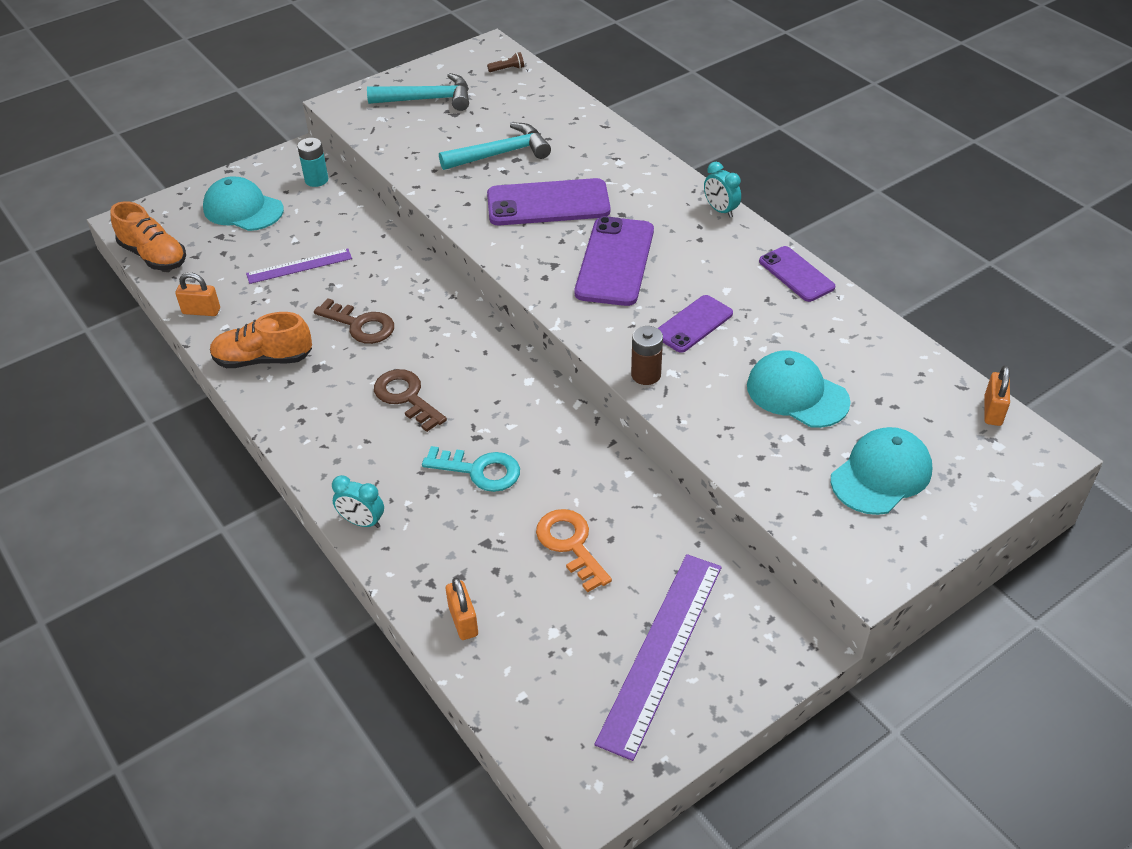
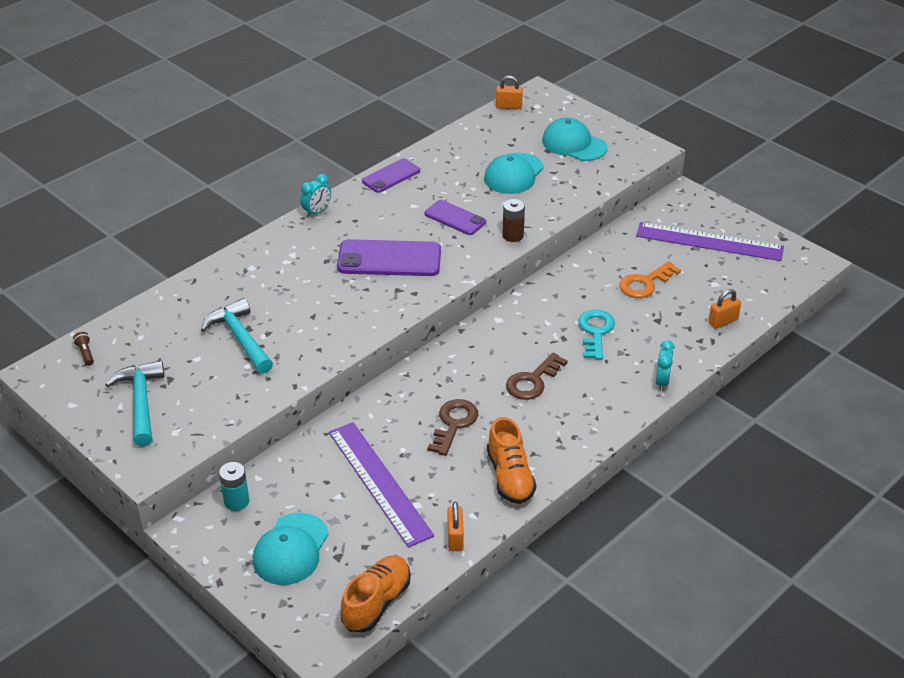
camera: 100 degrees left, 5 degrees down
(299, 266) = (379, 482): purple ruler -> purple ruler, size x1.74
(548, 203) = (315, 301): purple phone -> none

